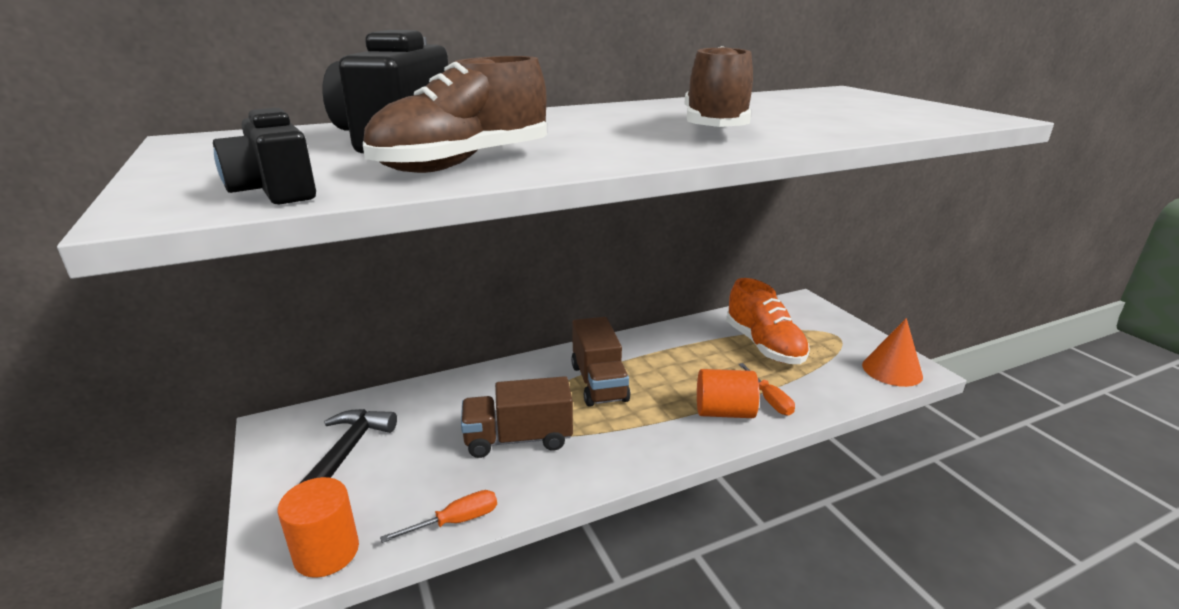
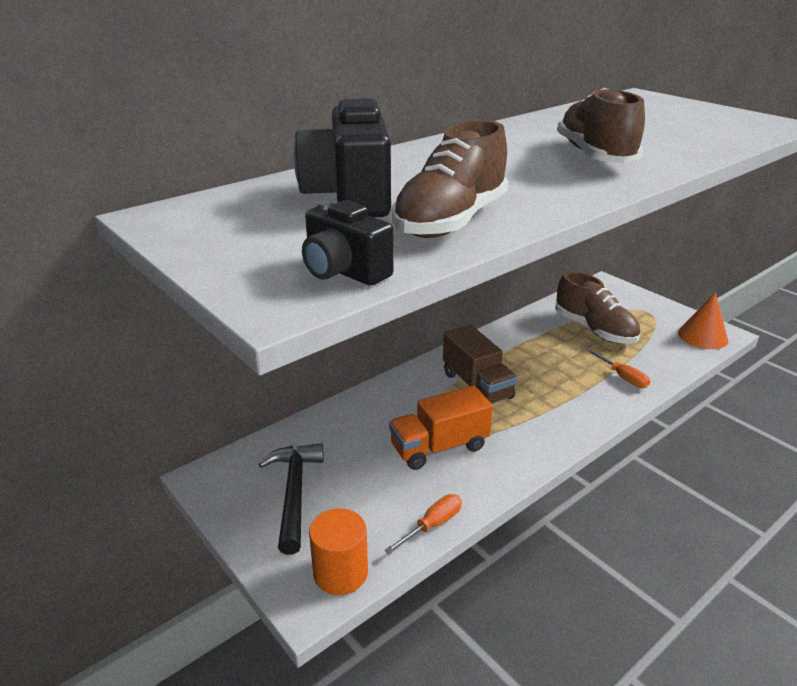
camera: 15 degrees left, 5 degrees up
(518, 439) = (439, 447): brown truck -> orange truck
(724, 412) = (593, 394): orange cylinder -> none
(763, 345) = (594, 330): orange shoe -> brown shoe

